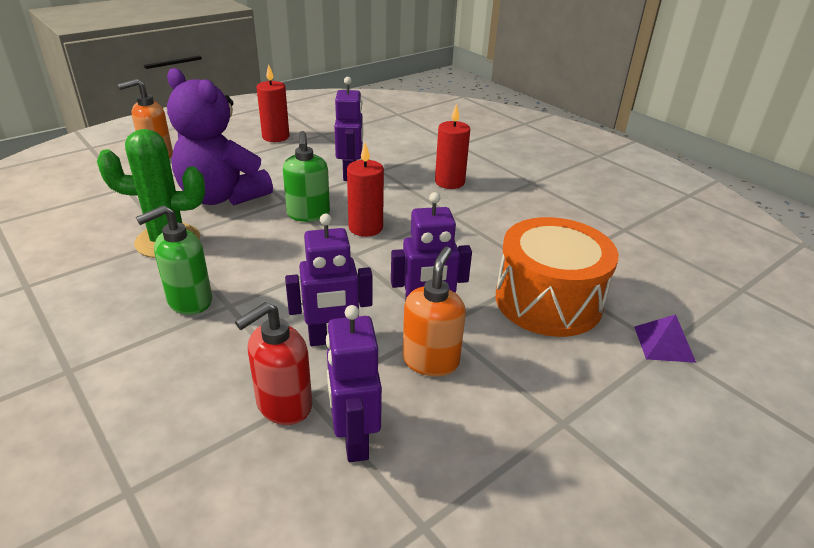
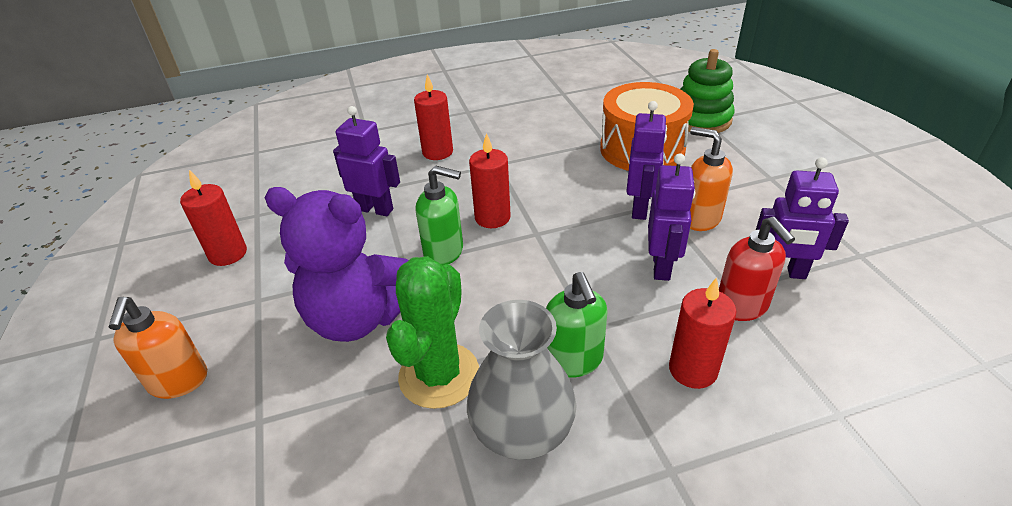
camera: 65 degrees left, 5 degrees up
(112, 288) = (522, 432): none -> grey vase
(184, 374) = (692, 370): none -> red candle
(222, 197) = (358, 318): purple teddy bear -> purple teddy bear turned 45 degrees clockwise
(664, 344) = (701, 119): purple pyramid -> green stacking toy

